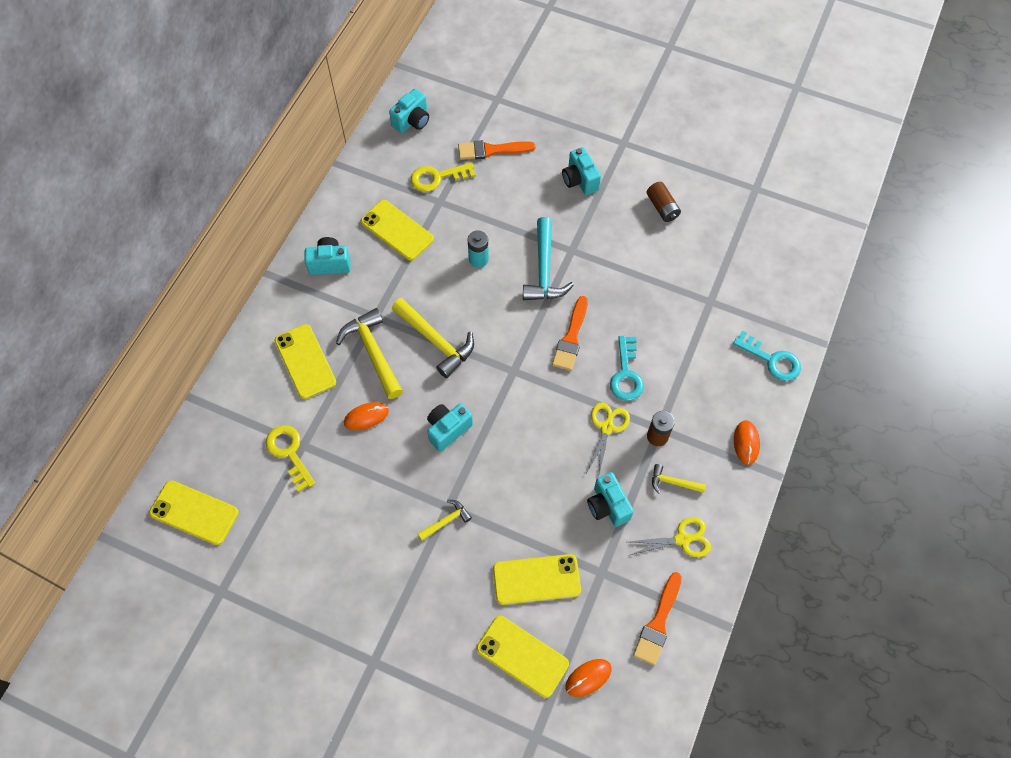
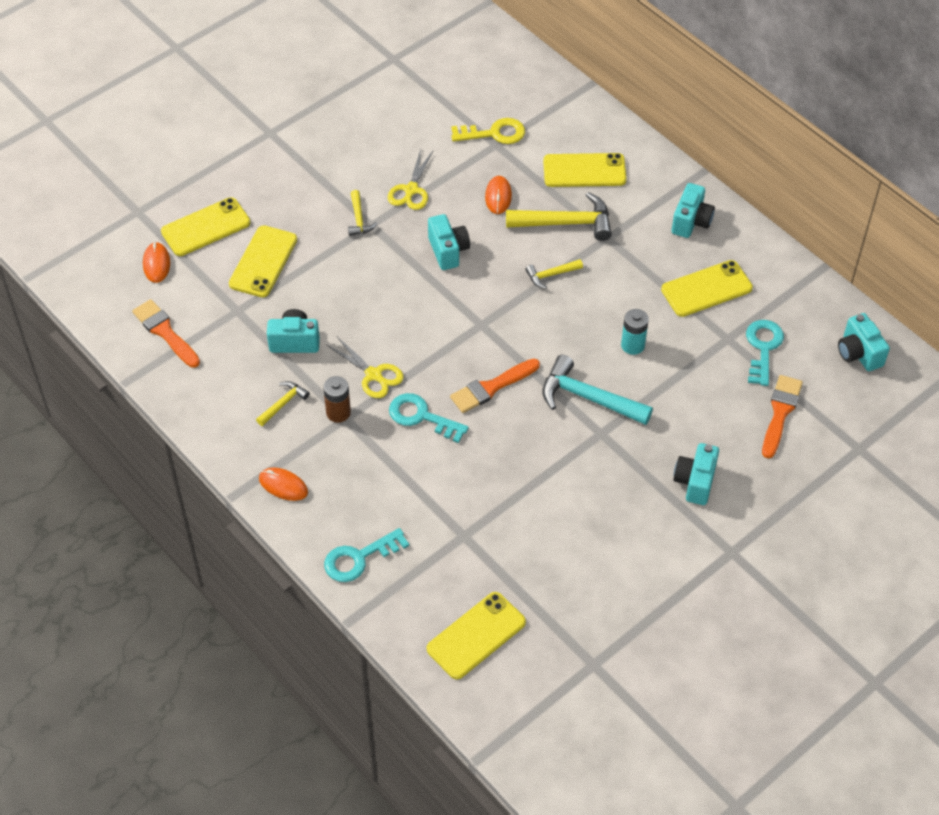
camera: 115 degrees right, 10 degrees down
(194, 512) = (475, 59): yellow phone -> yellow phone (476, 635)
(436, 341) = (551, 275): yellow hammer -> yellow hammer, size x0.52
(437, 177) = (763, 348): yellow key -> turquoise key
(571, 338) = (491, 387): orange brush -> orange brush turned 75 degrees counterclockwise
(580, 180) = (695, 482): turquoise camera -> turquoise camera turned 75 degrees counterclockwise
(662, 207) = (614, 548): brown battery -> none
(683, 539) = (224, 385): yellow scissors -> yellow scissors (411, 190)

